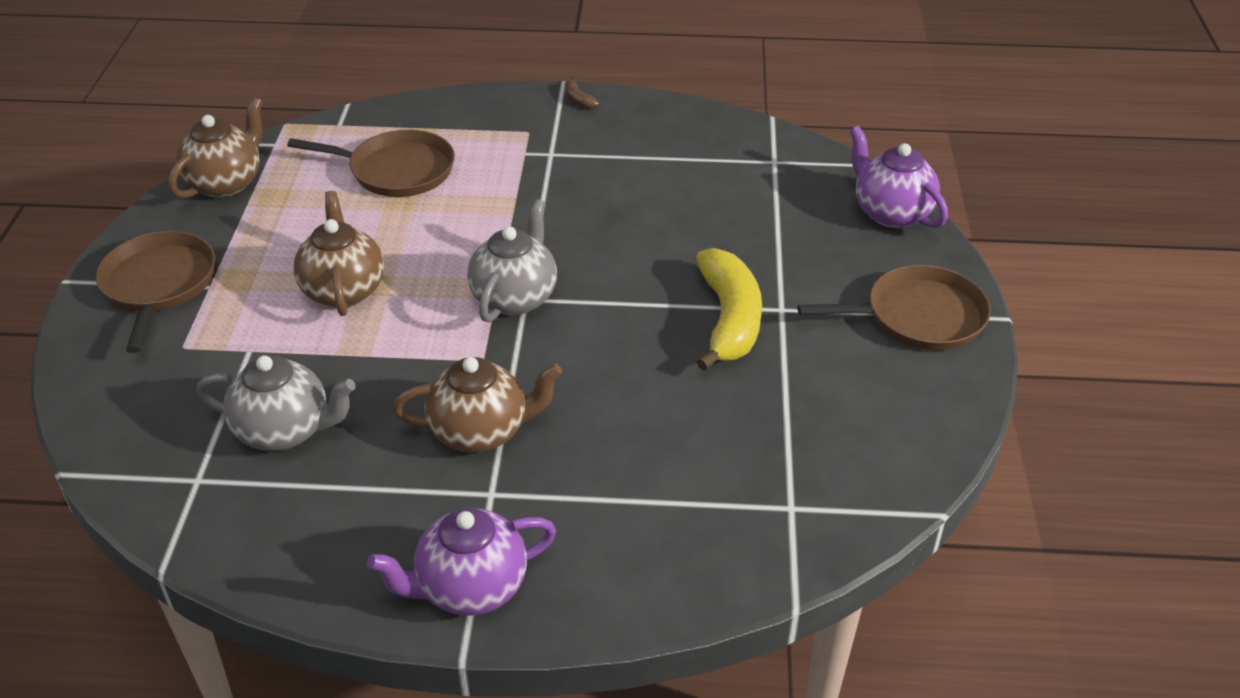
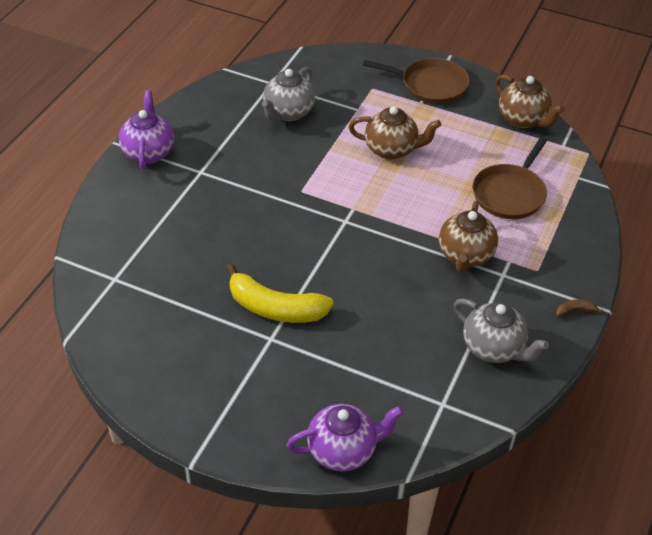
camera: 110 degrees right, 5 degrees up
(481, 431) = (245, 178): brown teapot -> brown teapot (465, 256)
(515, 297) = (348, 217): grey teapot -> grey teapot (493, 348)
(918, 317) = (222, 410): brown pan -> none

